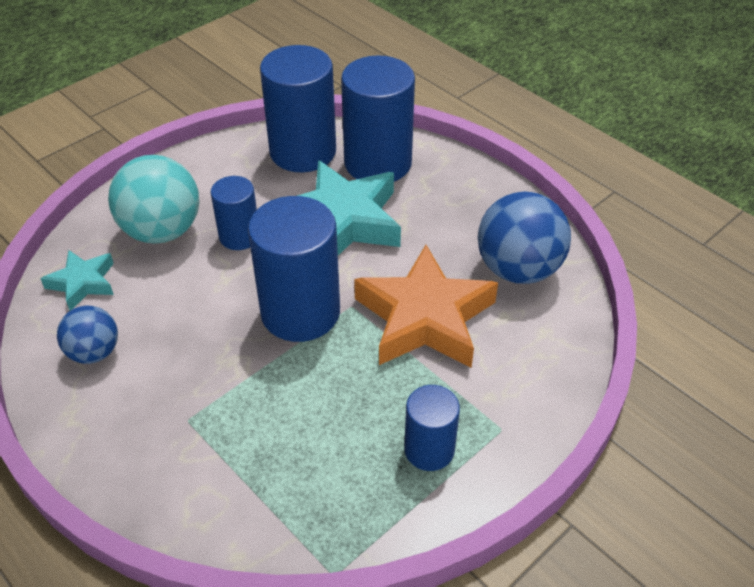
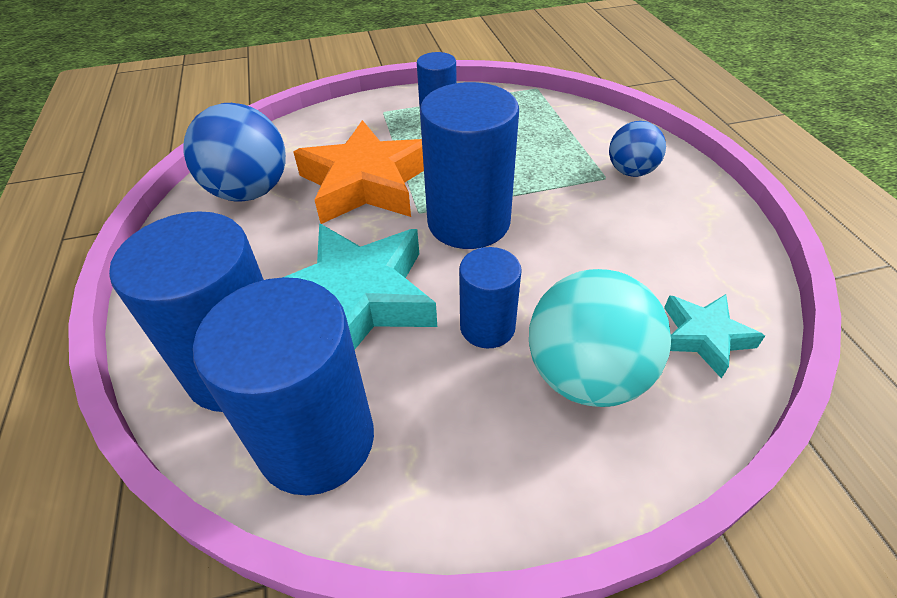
camera: 150 degrees left, 0 degrees up
(94, 352) = (688, 253): blue ball -> blue ball (631, 171)

